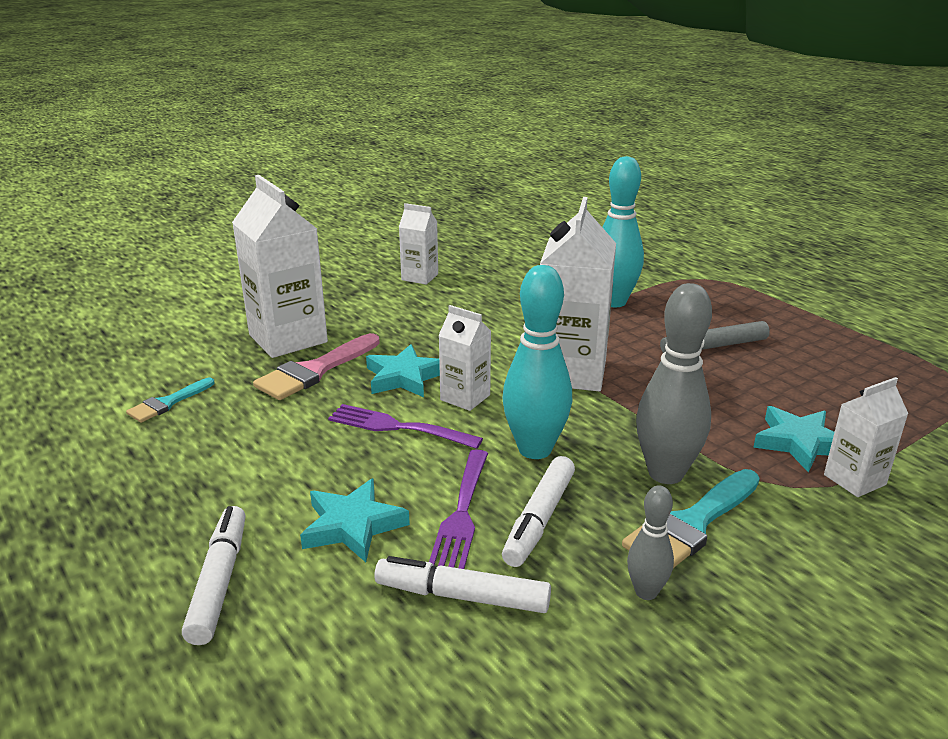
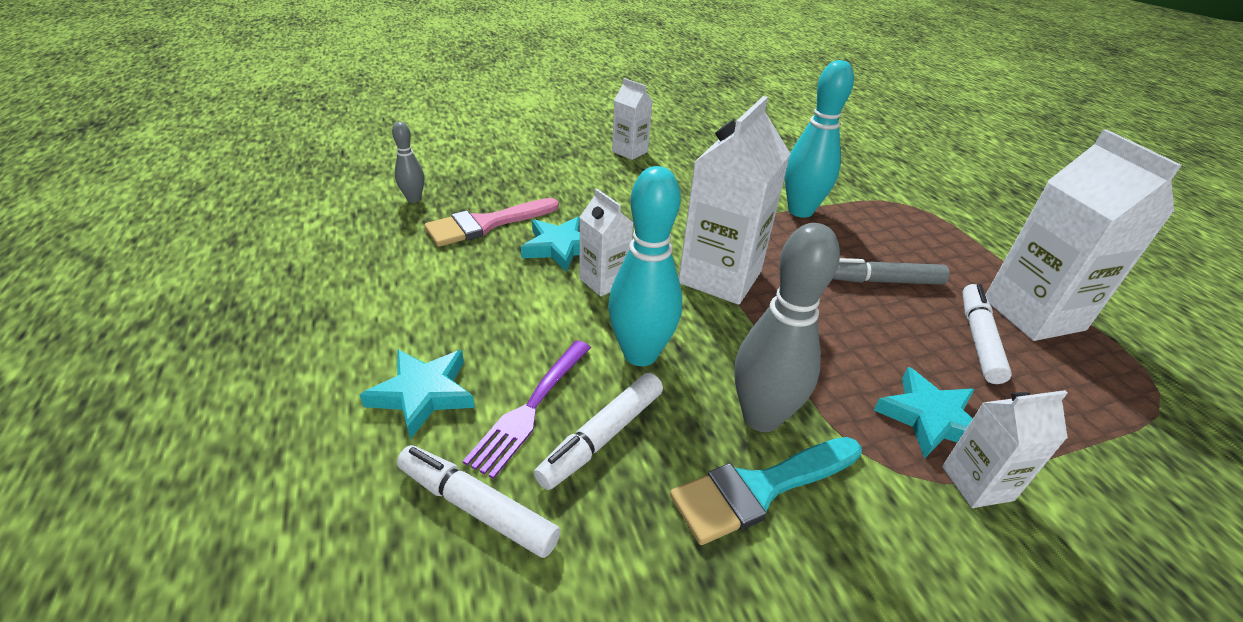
camera: 15 degrees right, 10 degrees up
(167, 403) = (347, 228): turquoise brush -> none
(219, 581) = (272, 421): white marker -> white marker (978, 339)
(288, 338) = (482, 188): white carton -> white carton (1033, 314)
(399, 427) = (526, 298): purple fork -> none
(646, 592) = (668, 562): grey bowling pin -> grey bowling pin (414, 199)

